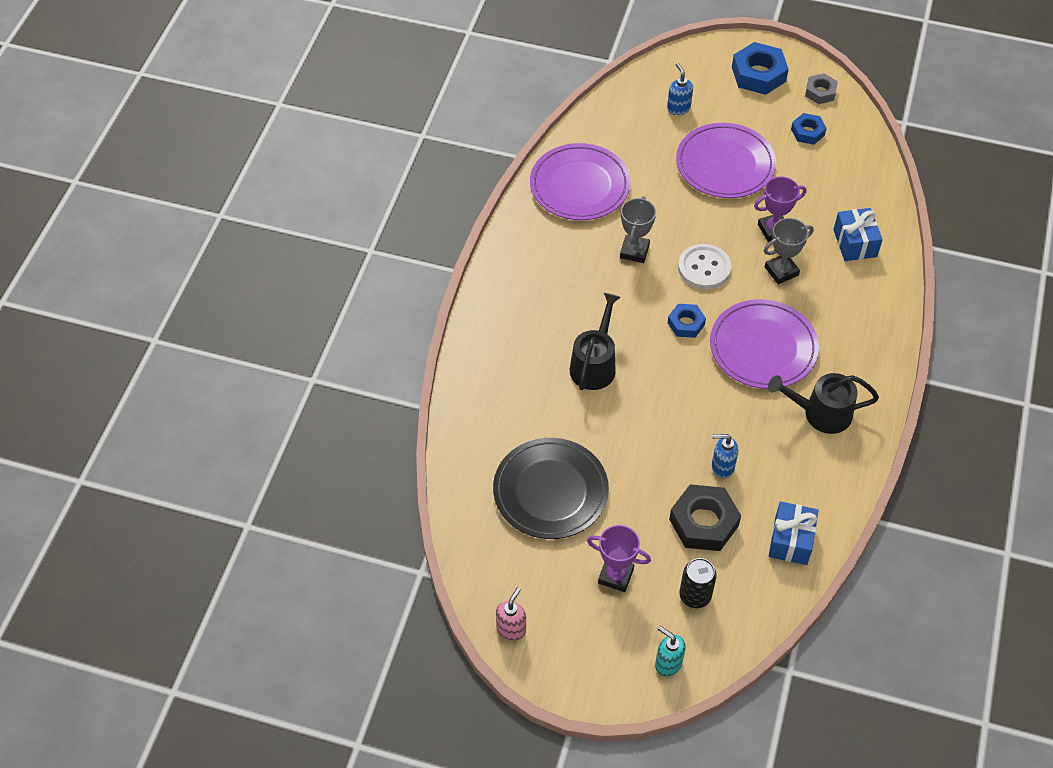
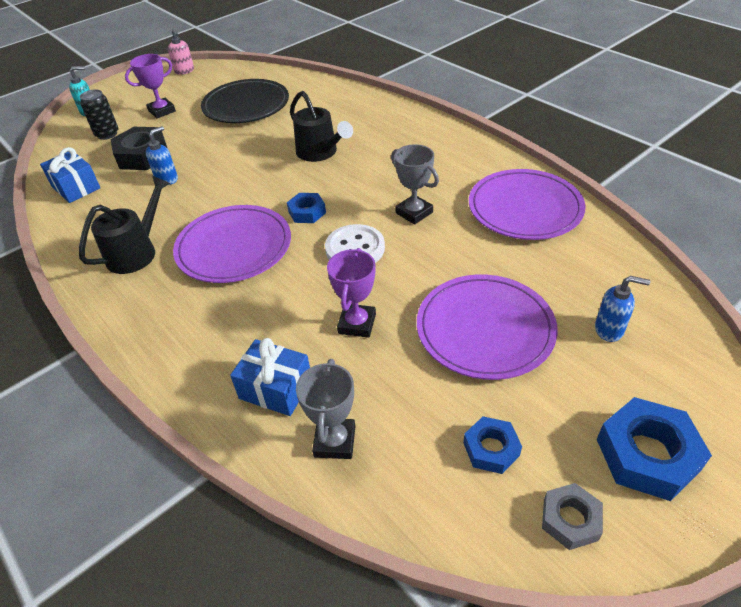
camera: 125 degrees right, 10 degrees down
(781, 271) = (300, 302): grey trophy -> grey trophy (335, 441)

